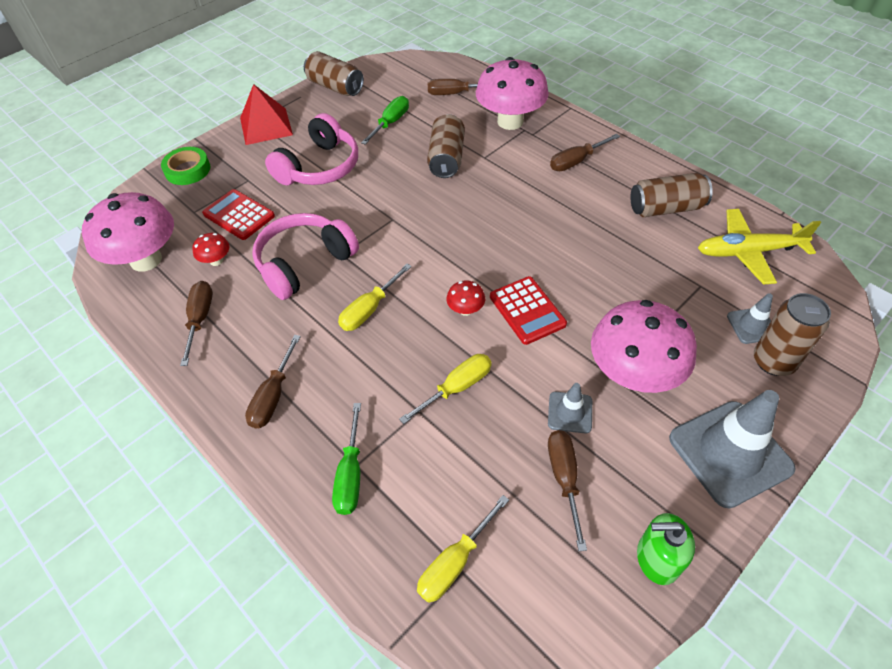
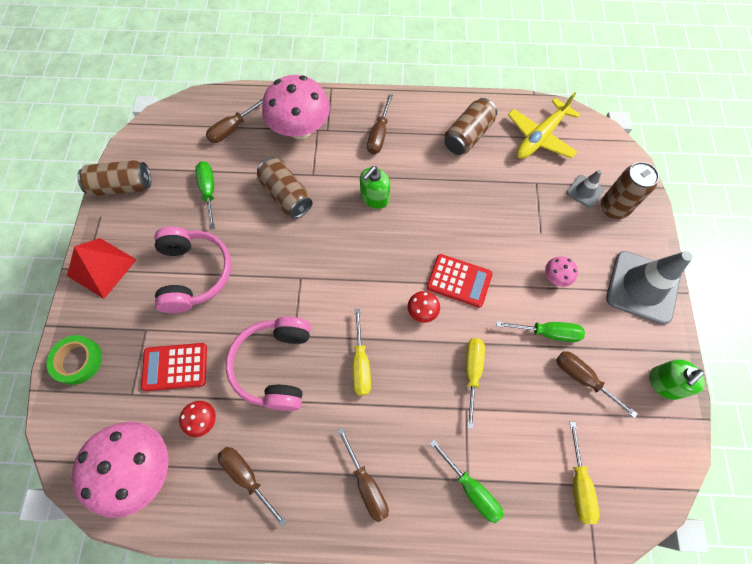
camera: 45 degrees left, 15 degrees up
(519, 202) = (374, 197): none -> green soap dispenser
(570, 412) = (547, 332): grey traffic cone -> green screwdriver
(633, 374) = (556, 277): pink mushroom -> pink mushroom, size x0.43

